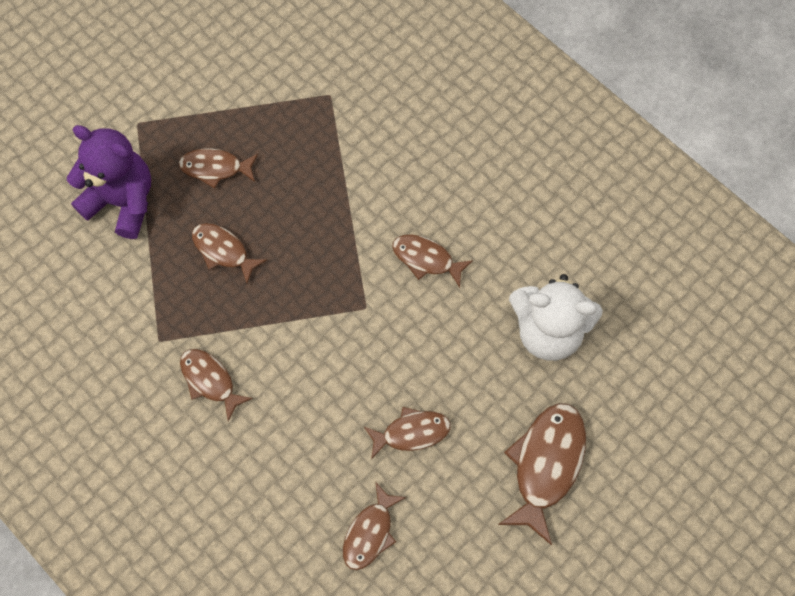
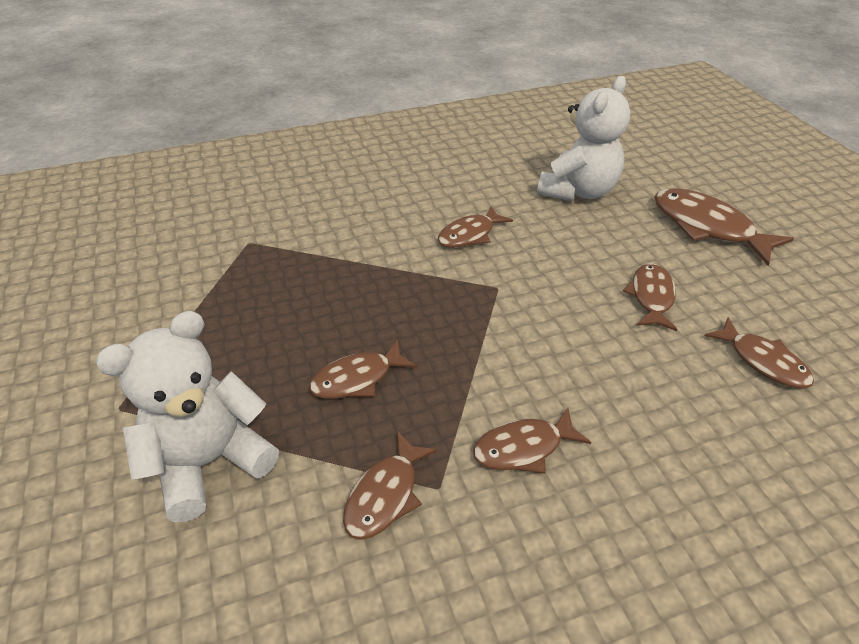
camera: 65 degrees left, 25 degrees down
(122, 201) = (210, 461): purple teddy bear -> white teddy bear
(215, 168) = (248, 352): brown fish -> brown fish (385, 495)

